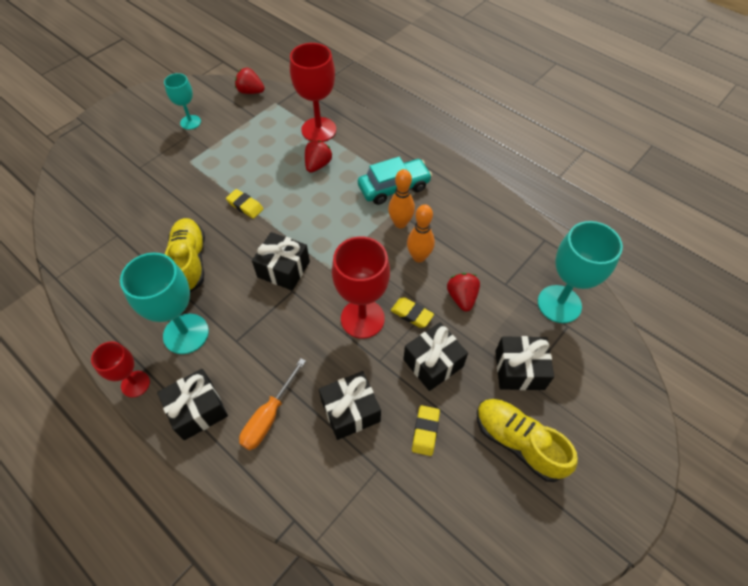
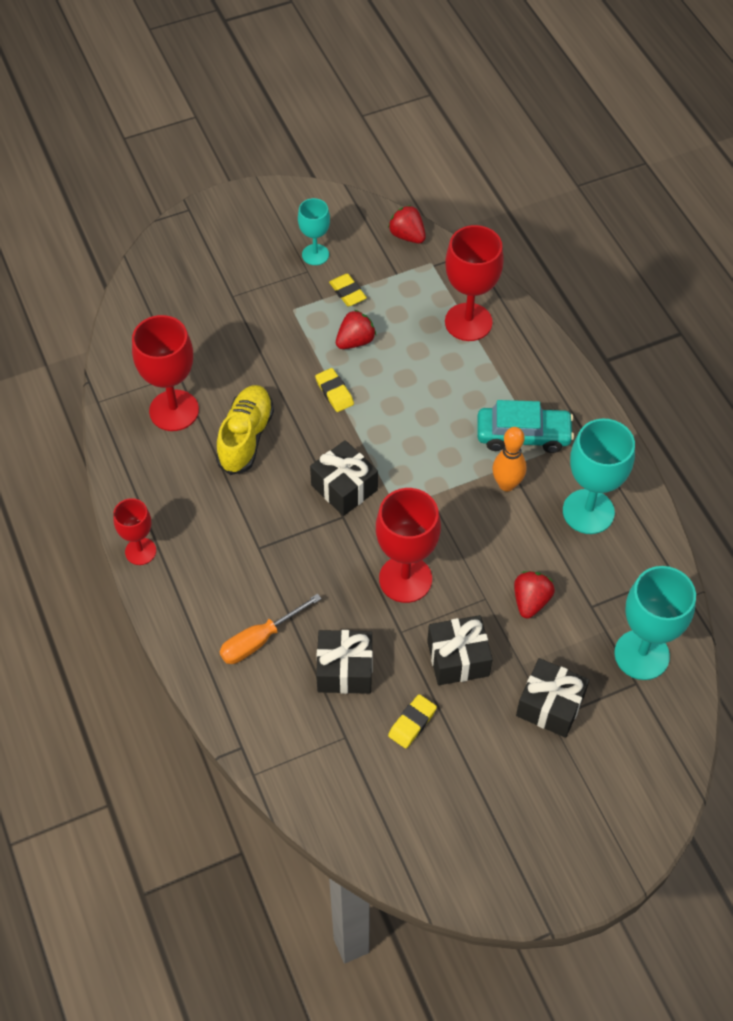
camera: 25 degrees right, 0 degrees up
(123, 262) = (174, 410): none -> red goblet
(186, 333) = (210, 519): turquoise goblet -> turquoise goblet (588, 511)
(198, 410) = (192, 604): black gift -> none
(318, 165) = (444, 371): red strawberry -> red strawberry (355, 341)
(411, 314) = (463, 596): yellow eraser -> yellow eraser (347, 292)
(419, 257) = (507, 534): orange bowling pin -> none
(518, 442) = (504, 775): yellow shoe -> none

